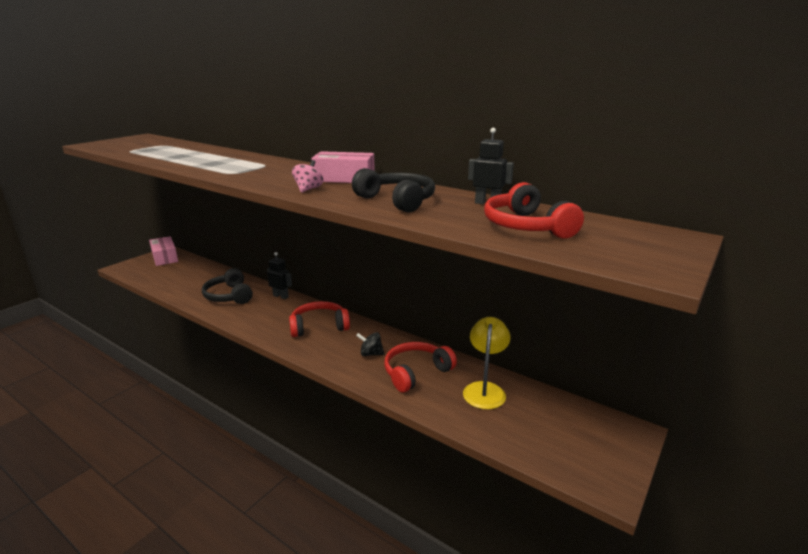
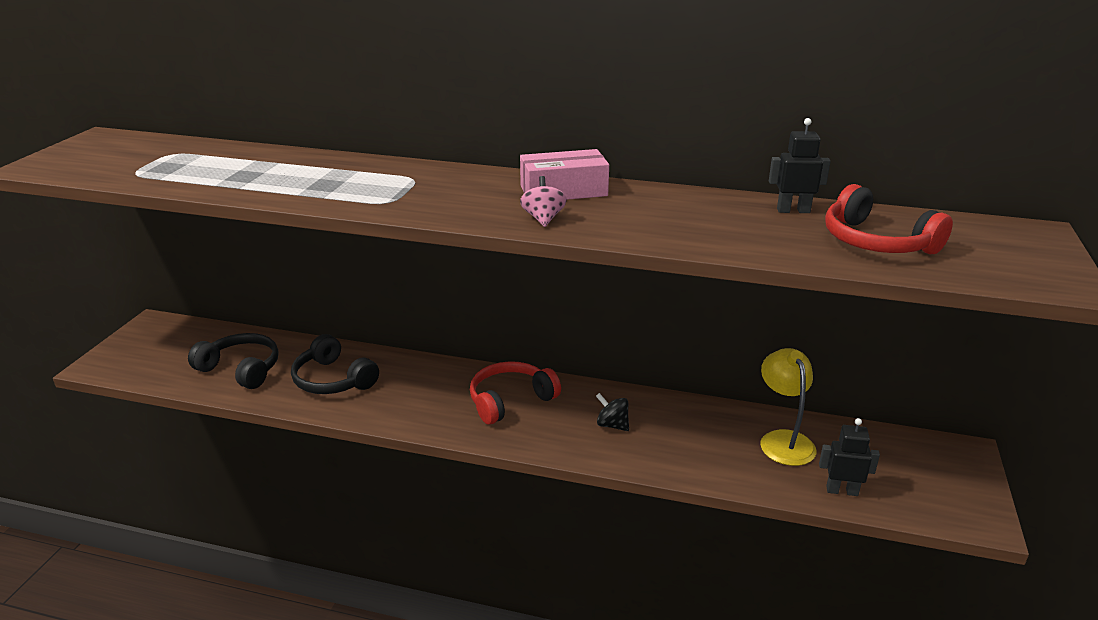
camera: 20 degrees left, 5 degrees up
(165, 257) = (158, 334): pink box -> none
(281, 296) = (414, 365): black robot -> black robot (842, 491)
(371, 354) = (612, 425): black spinning top -> black spinning top turned 45 degrees clockwise
(397, 201) = (684, 222): black headphones -> black headphones (241, 369)
(416, 372) = (687, 437): red headphones -> none

